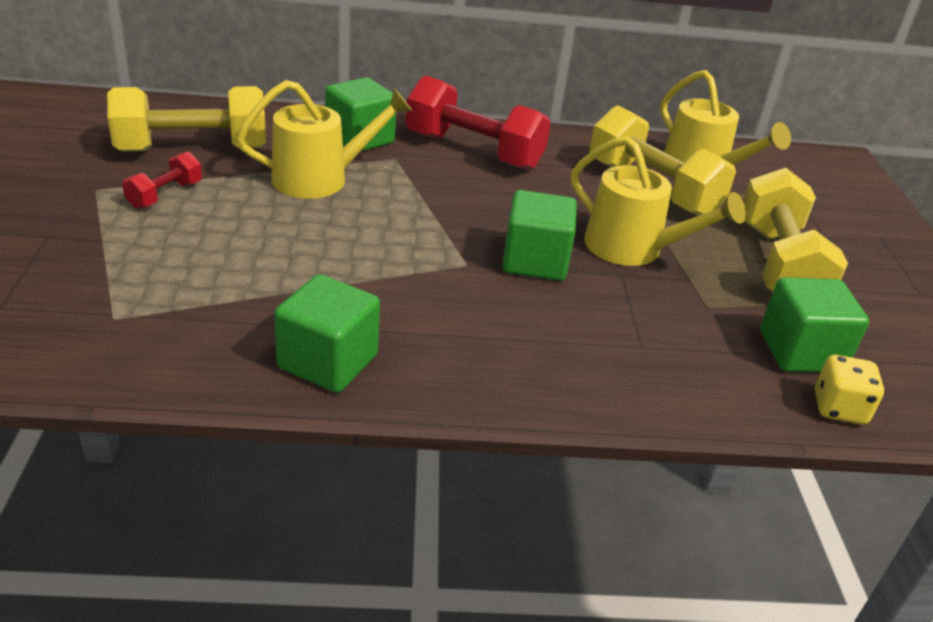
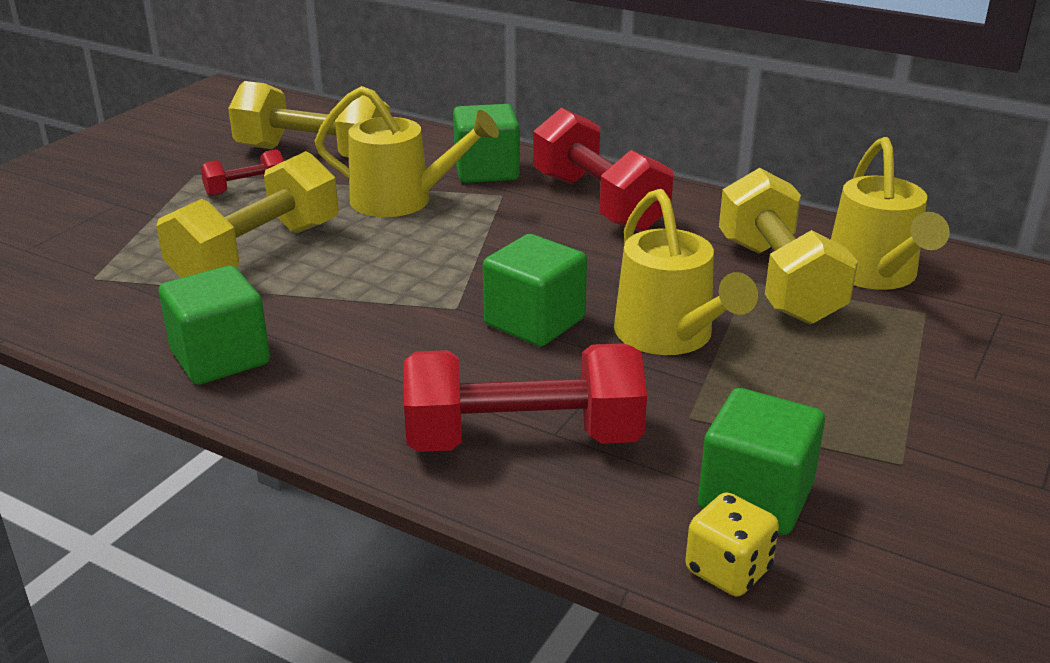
camera: 35 degrees right, 5 degrees down
(628, 358) = (523, 439): none -> red dumbbell
(778, 265) = (851, 398): yellow dumbbell -> yellow dumbbell (257, 254)

